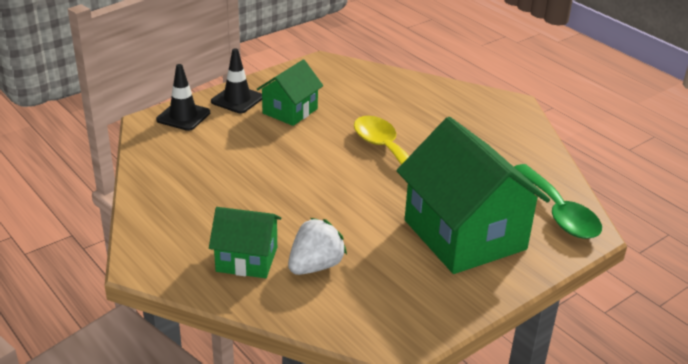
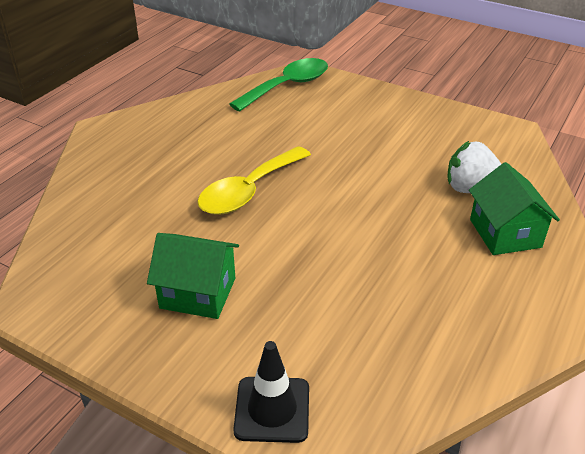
camera: 110 degrees left, 5 degrees up
(237, 99) = (190, 362): black traffic cone -> none
(464, 235) = (356, 123): green house -> none

